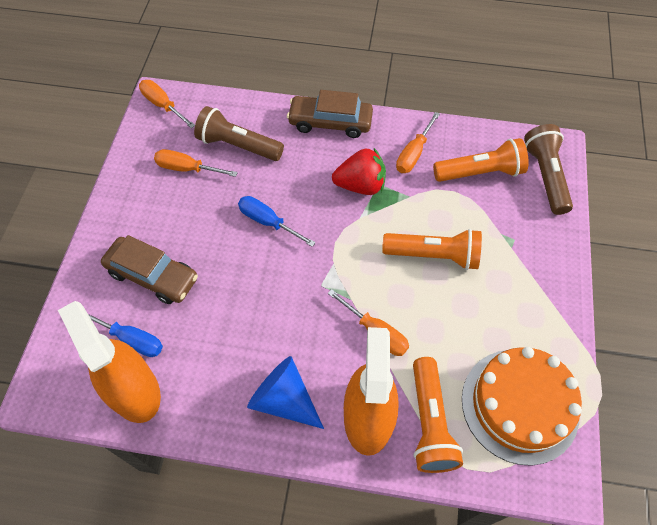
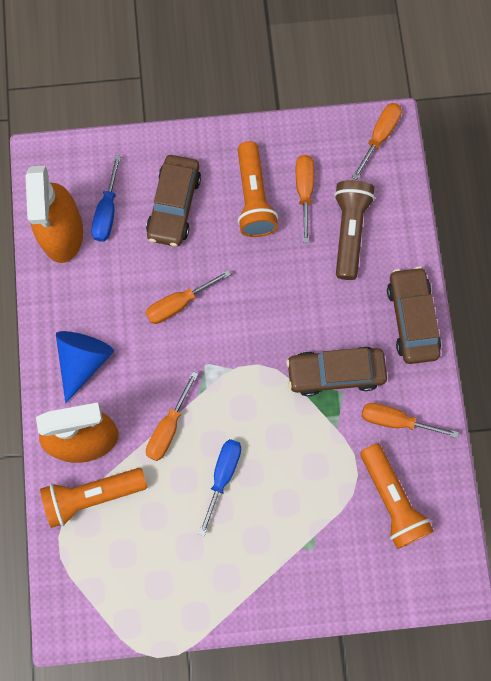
camera: 75 degrees right, 15 degrees up
(134, 390) = (62, 232): orange spray bottle -> orange spray bottle turned 135 degrees clockwise
(254, 294) = (179, 303): none -> orange screwdriver
(268, 222) = (262, 292): blue screwdriver -> blue screwdriver (222, 476)
(360, 185) = (335, 373): red strawberry -> brown car
(434, 255) = (269, 468): orange flashlight -> orange flashlight (254, 198)
(519, 405) = (128, 577): orange cake -> none
(545, 176) = (409, 575): brown flashlight -> none

